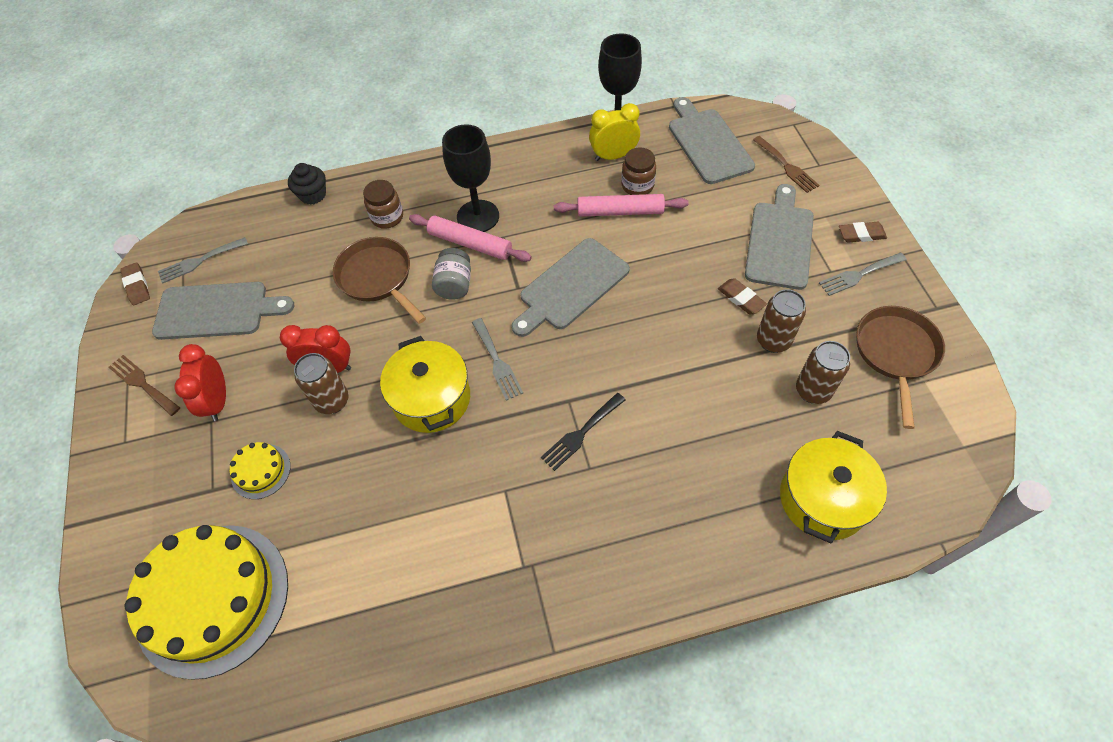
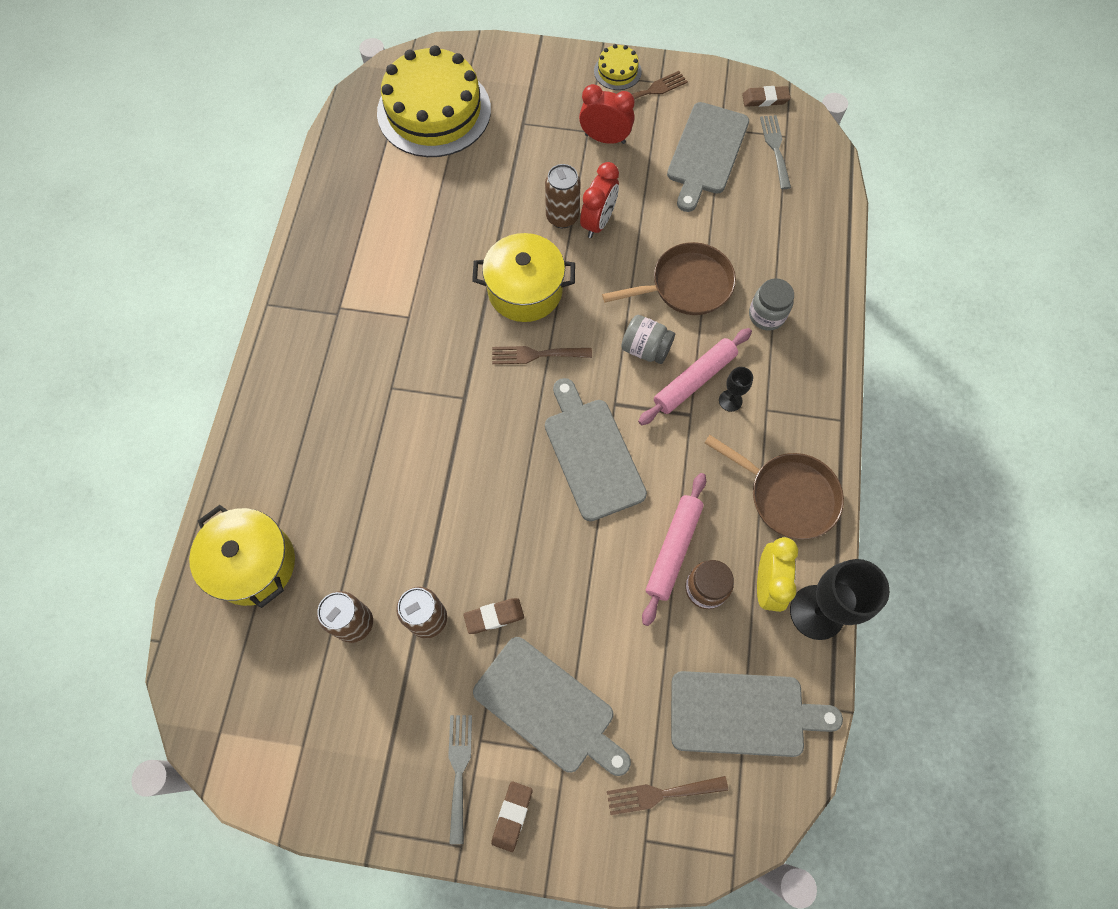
camera: 110 degrees right, 10 degrees up
(261, 471) = (522, 156): yellow cake -> yellow cake (617, 71)
(313, 195) = (829, 257): black cupcake -> none
(387, 217) = (766, 315): brown jar -> grey jar
(478, 216) = (730, 400): black goblet -> black goblet, size x0.47
(497, 362) = (536, 355): grey fork -> brown fork
(581, 433) = (426, 394): black fork -> none
(895, 353) = (347, 739): brown pan -> brown pan (787, 495)

